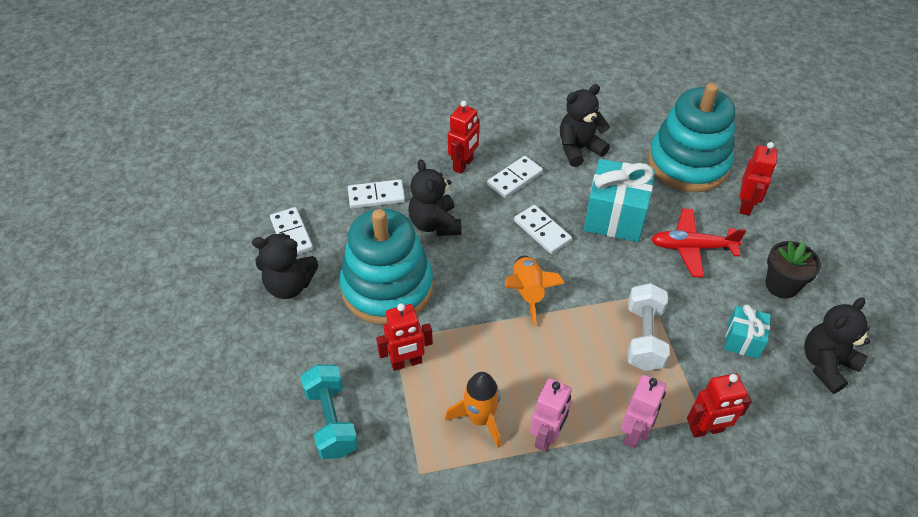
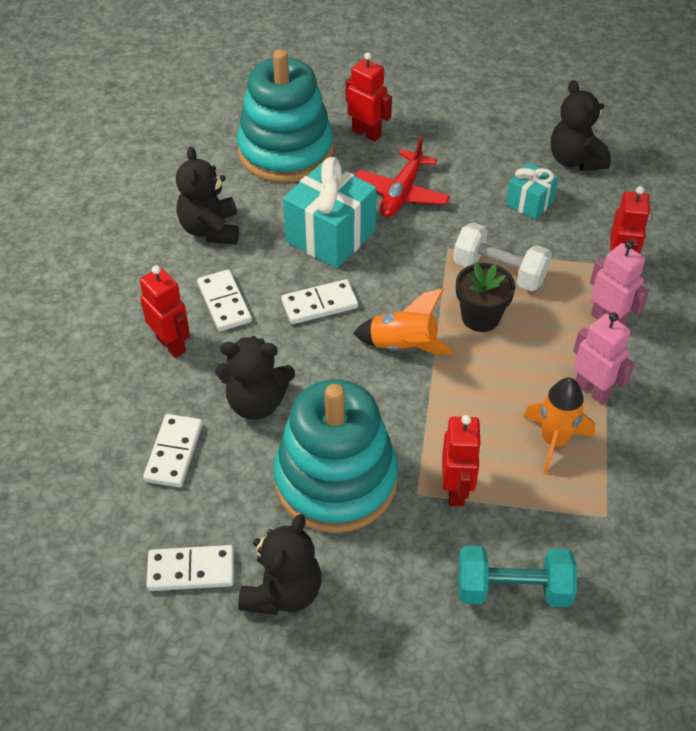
camera: 70 degrees left, 0 degrees up
(781, 285) = (476, 151): black flower pot -> black flower pot (480, 317)

